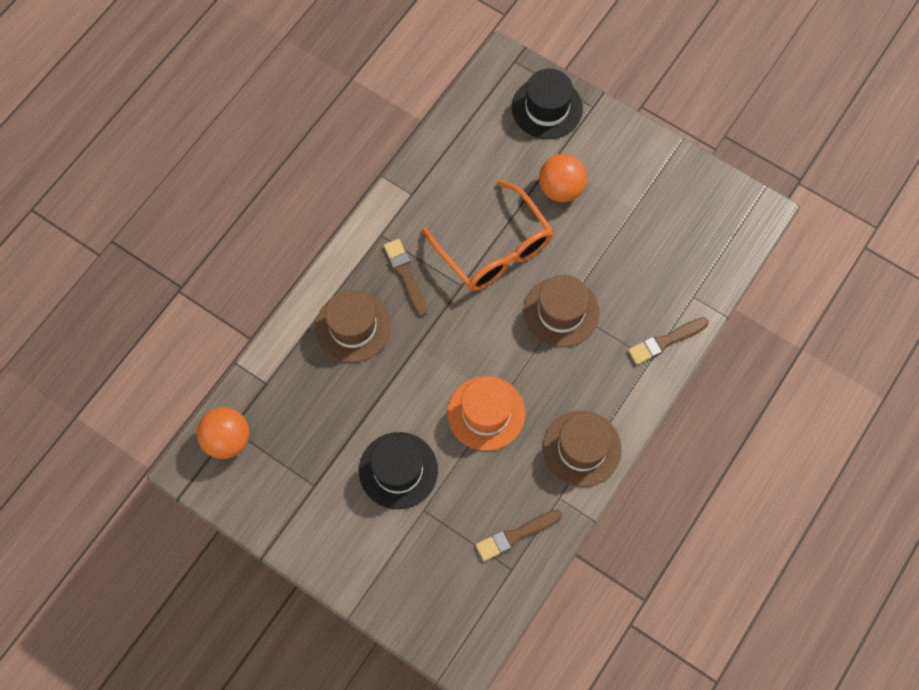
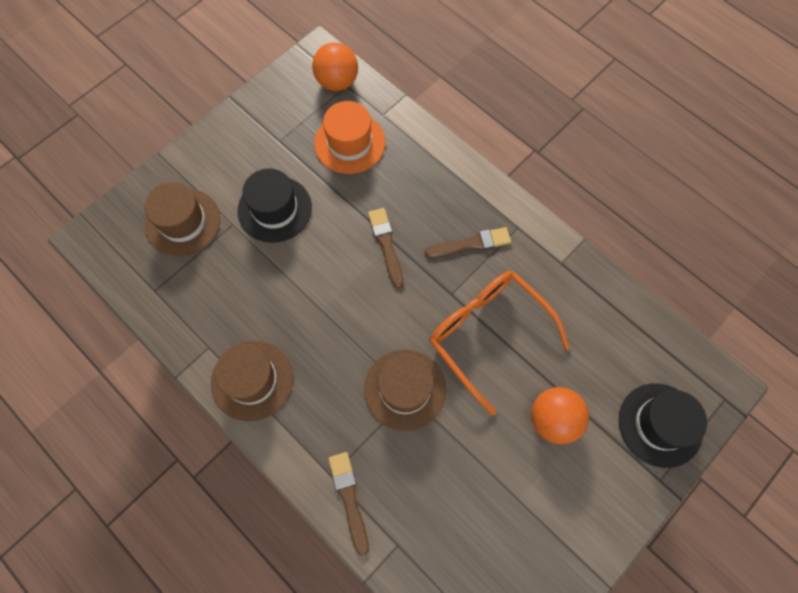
camera: 100 degrees right, 0 degrees up
(353, 327) = (424, 190): brown hat -> brown hat (183, 222)
(486, 413) = (311, 295): orange hat -> orange hat (349, 143)
(494, 249) = (488, 334): orange glasses -> orange glasses turned 75 degrees clockwise
(516, 535) = (184, 300): brown brush -> brown brush (386, 244)

